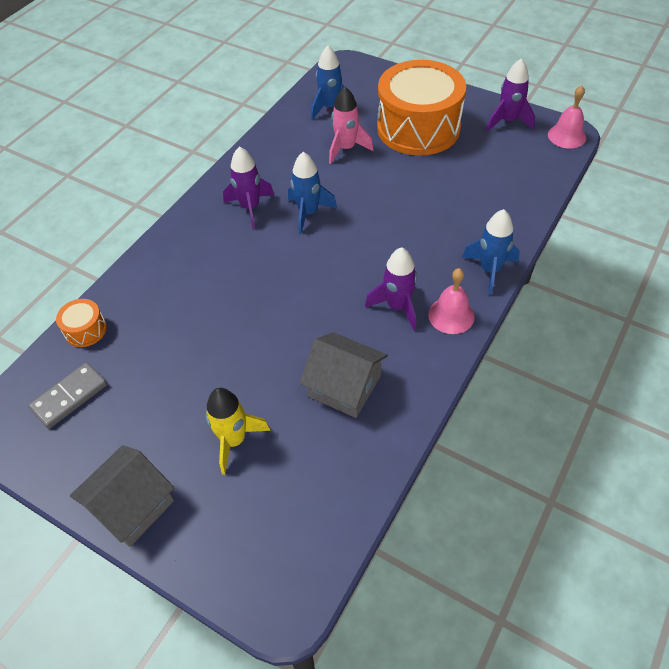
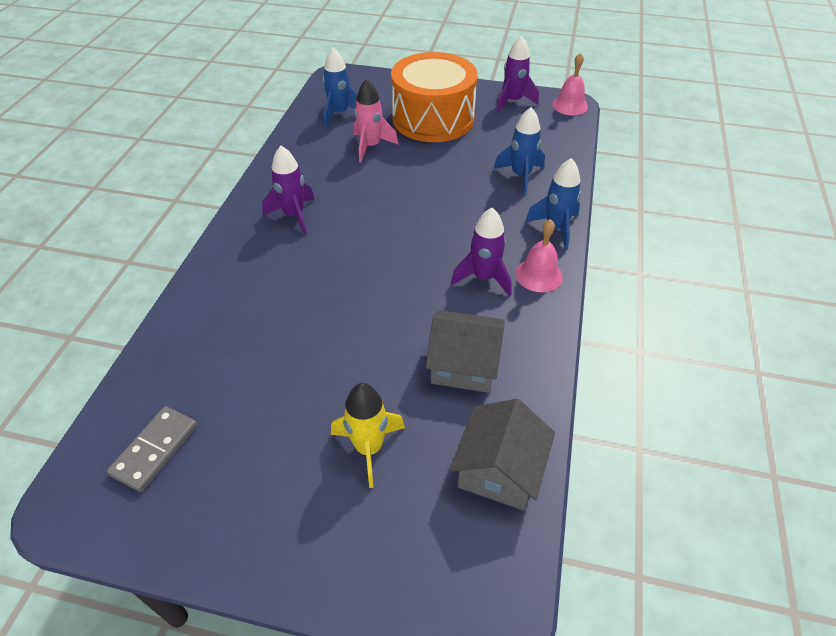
camera: 20 degrees left, 5 degrees down
(85, 330) = (150, 373): orange drum -> none
(132, 505) = (277, 552): grey house -> grey house (499, 470)
(308, 213) = (357, 210): blue rocket -> blue rocket (520, 176)

